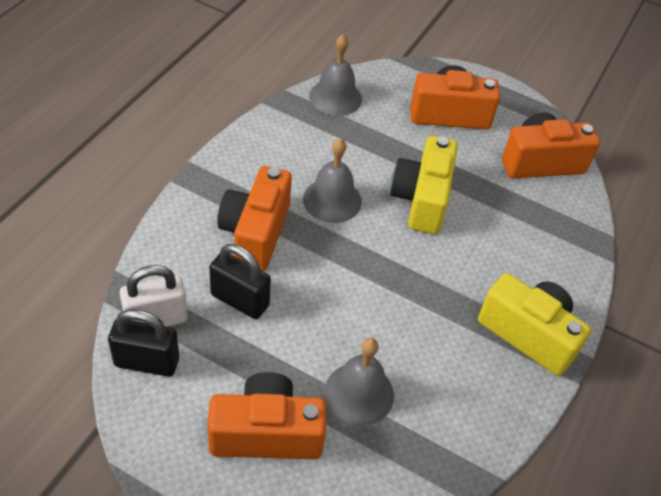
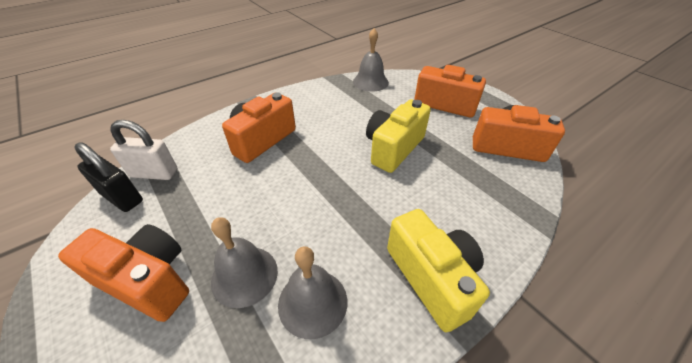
camera: 30 degrees right, 5 degrees down
(240, 300) = (216, 177): black padlock -> none
(332, 200) = (327, 134): grey bell -> grey bell (312, 302)

